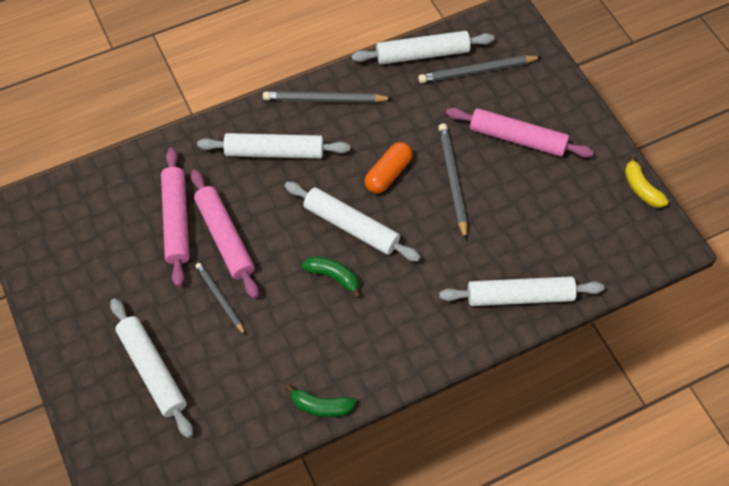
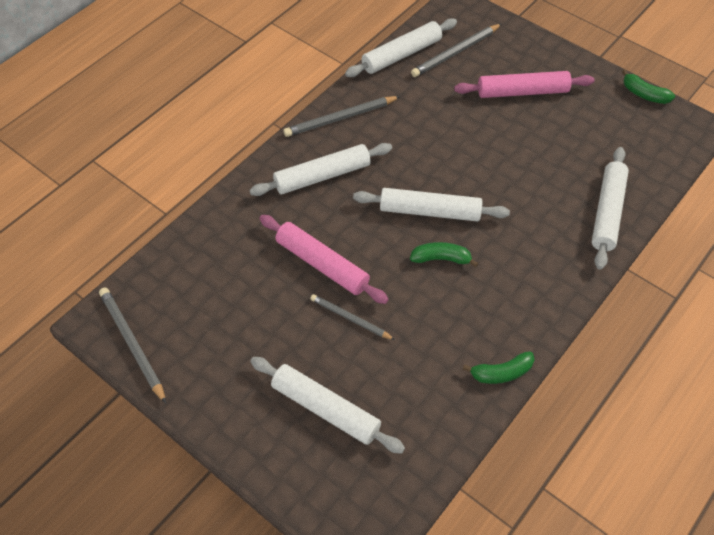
camera: 25 degrees left, 5 degrees down
(176, 221) = (267, 267): pink rolling pin -> none
(388, 174) = (434, 157): orange capsule -> none
(452, 180) = (491, 143): grey pencil -> grey pencil (132, 344)
(519, 296) = (607, 212): white rolling pin -> white rolling pin turned 45 degrees counterclockwise
(641, 188) = (644, 94): yellow banana -> green banana

